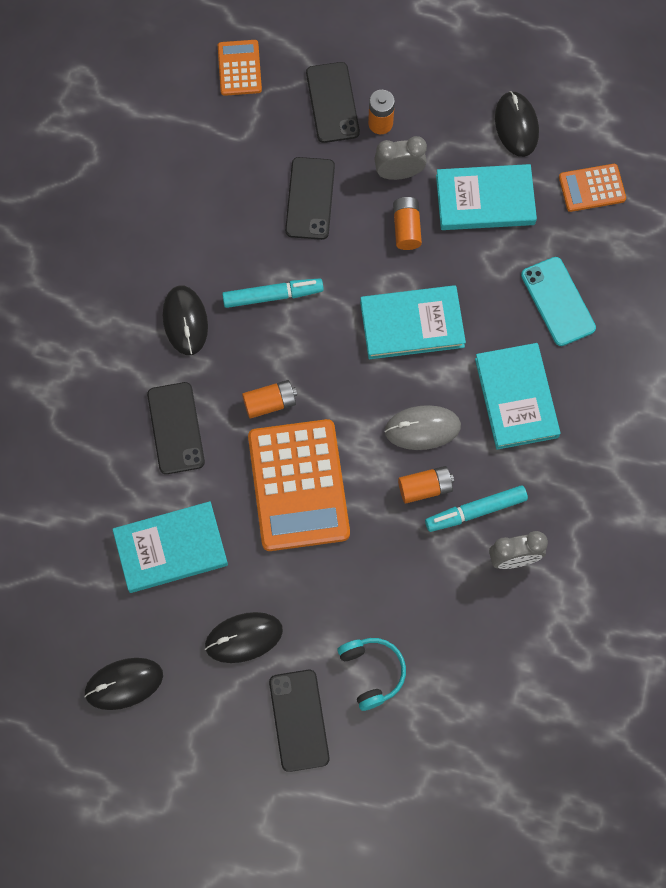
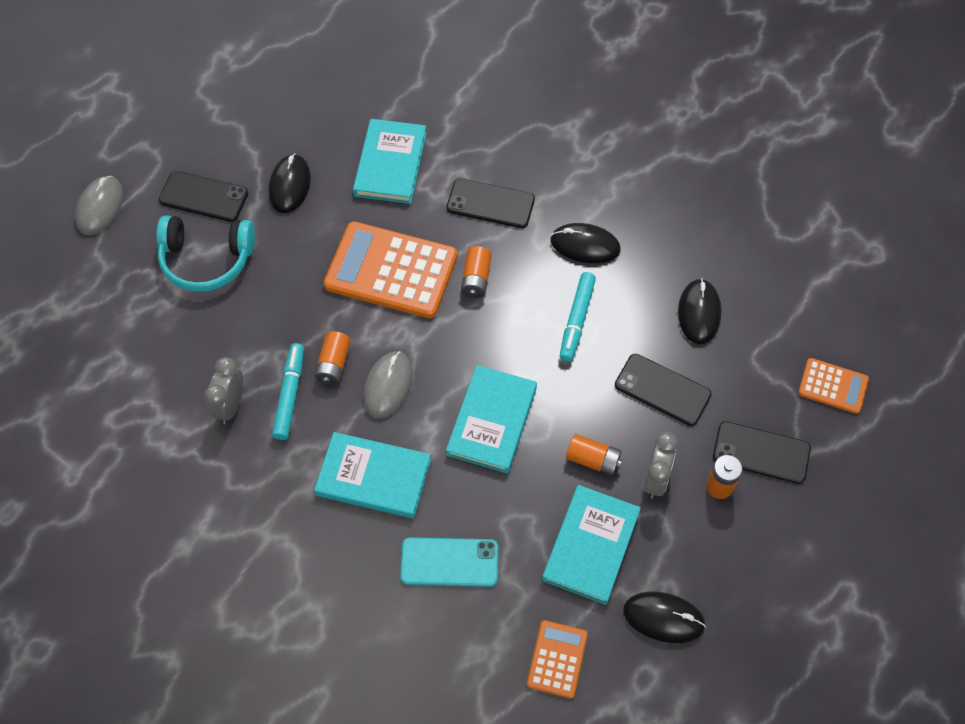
camera: 115 degrees right, 10 degrees down
(124, 684) = (304, 99): black mouse -> black mouse (699, 313)
(363, 824) = (100, 207): none -> grey mouse
(372, 672) = (206, 260): turquoise headphones -> turquoise headphones, size x1.53

